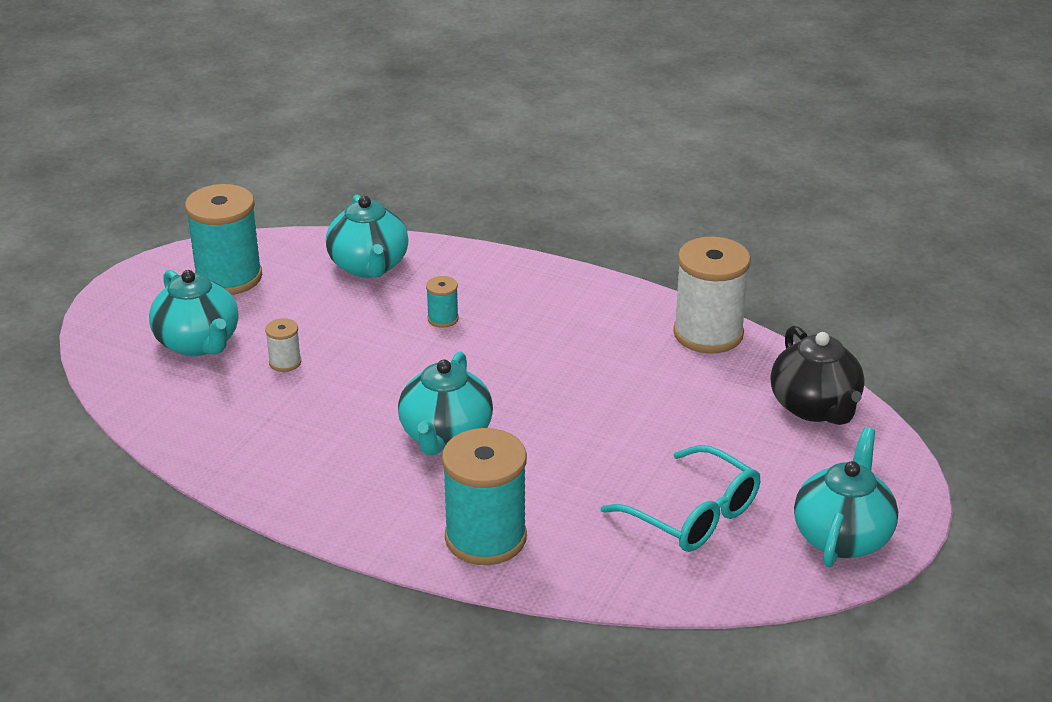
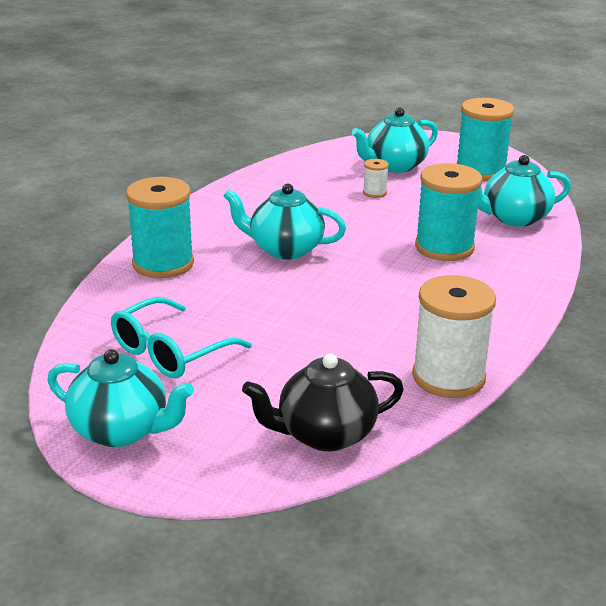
camera: 90 degrees right, 5 degrees down
(443, 319) = (444, 247): turquoise spool -> turquoise spool, size x2.22

